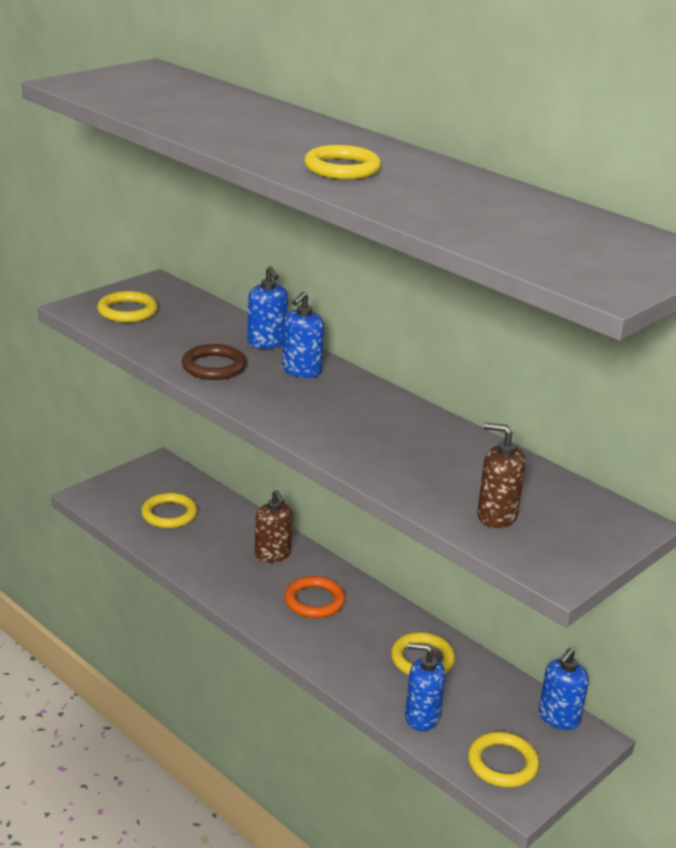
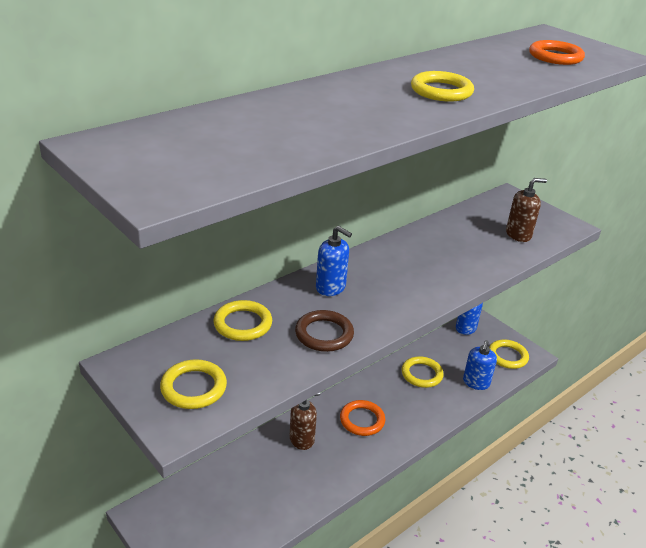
camera: 85 degrees left, 5 degrees up
(169, 514) = (233, 508): yellow ring -> yellow ring (243, 324)
(267, 342) = (277, 301): blue soap dispenser -> none
(496, 516) = (518, 235): brown soap dispenser -> brown soap dispenser turned 135 degrees counterclockwise
(546, 240) = (555, 57): none -> orange ring

